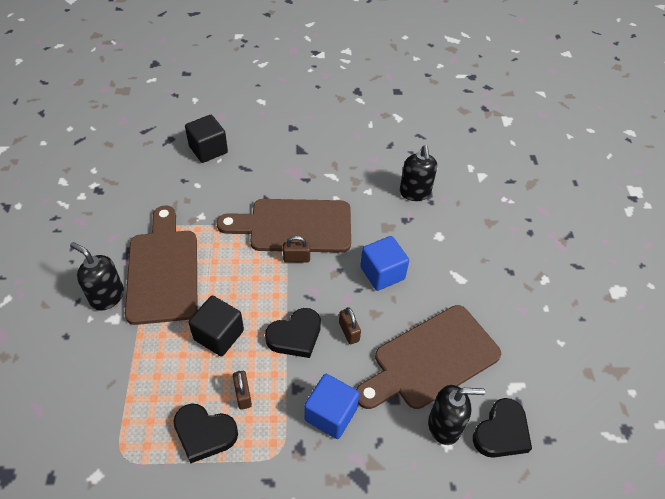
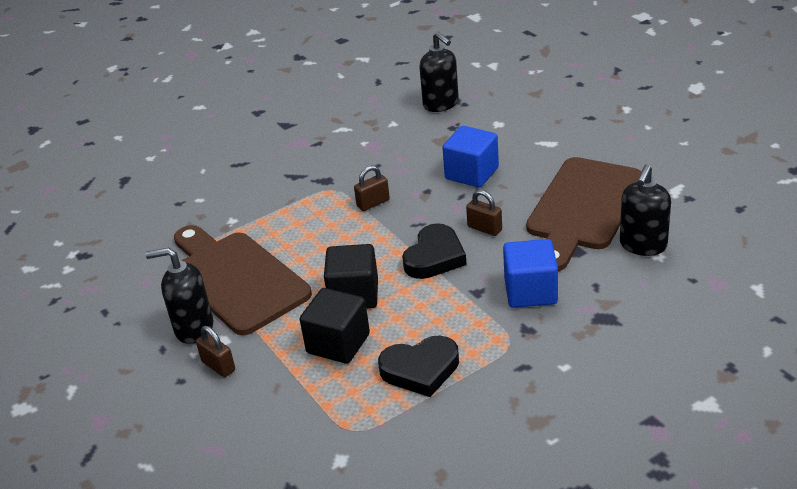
camera: 25 degrees left, 15 degrees down
(208, 149) = (180, 168): black cube -> black cube (338, 343)
(243, 395) = (429, 323): brown padlock -> brown padlock (218, 366)
(294, 226) = (344, 181): brown cutting board -> none
(444, 426) = (643, 245): black soap dispenser -> black soap dispenser turned 150 degrees clockwise
(501, 432) = (696, 224): black heart -> none

